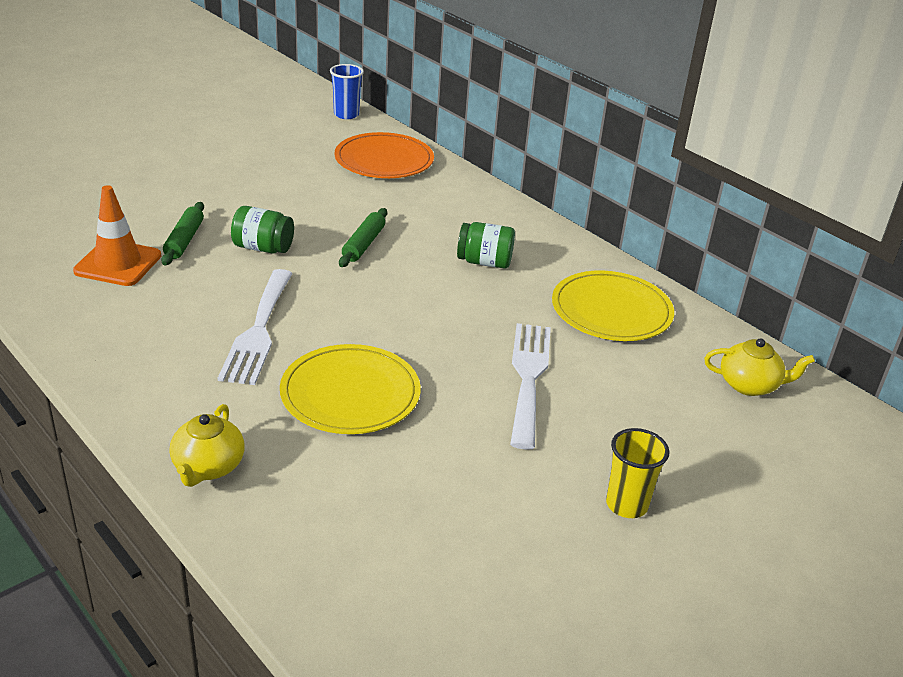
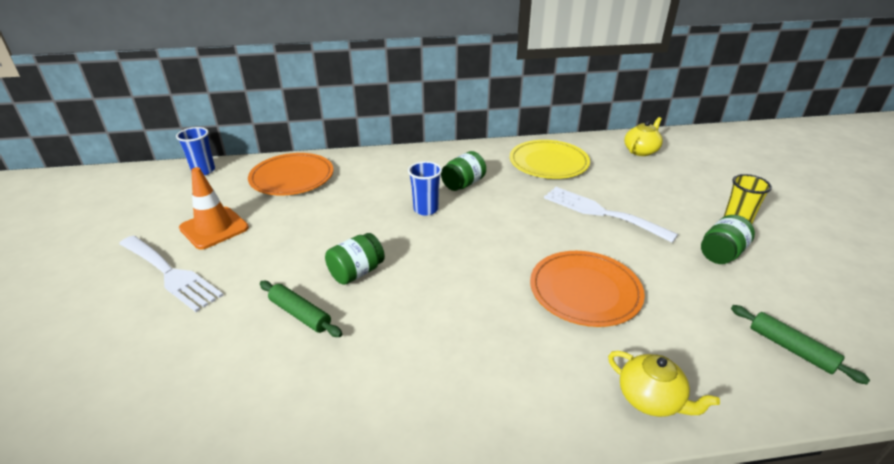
camera: 55 degrees left, 0 degrees up
(118, 263) = (297, 371): orange traffic cone -> orange traffic cone (214, 228)
(258, 331) = (476, 312): white fork -> white fork (171, 274)
(350, 394) = (585, 291): yellow plate -> orange plate
(363, 244) = (397, 223): green rolling pin -> green rolling pin (791, 349)
(406, 253) = (426, 209): none -> blue cup
(529, 496) = (721, 254): none -> green jar

